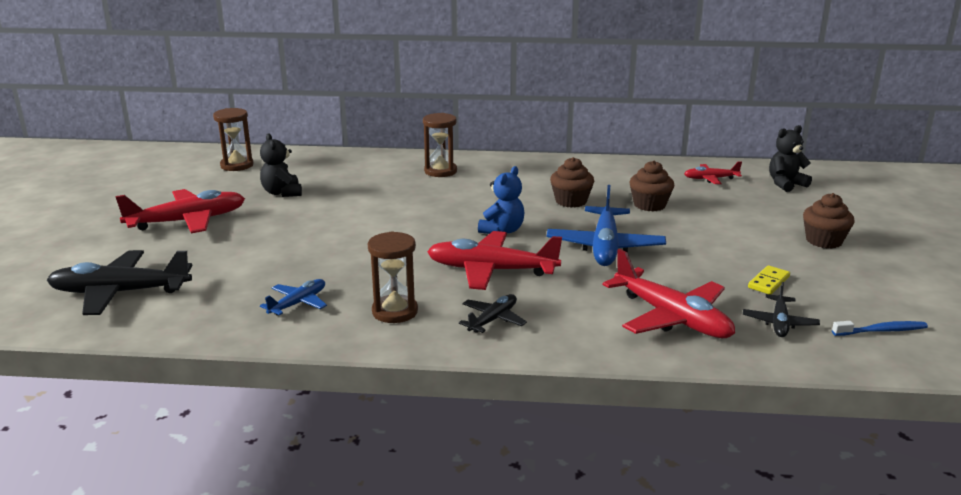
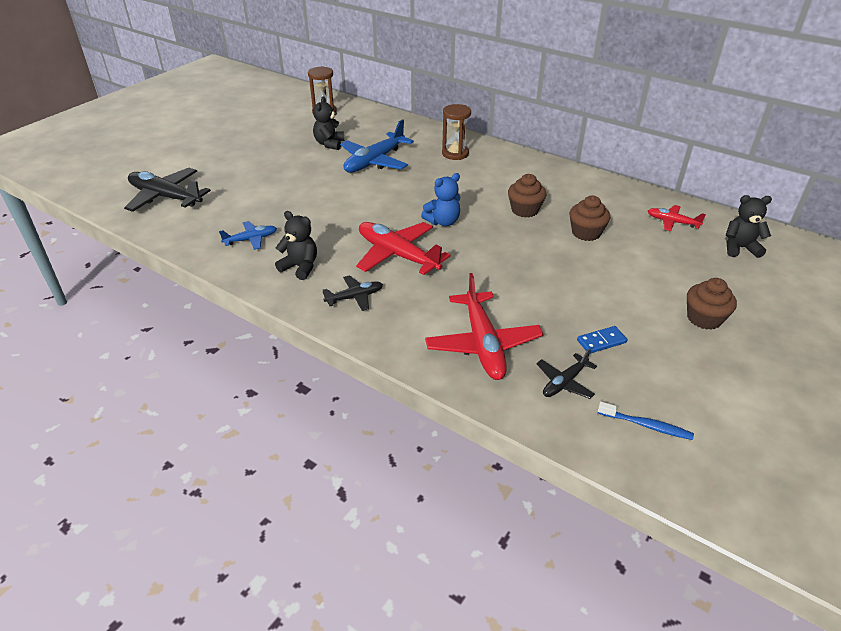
camera: 30 degrees right, 15 degrees up
(188, 221) = (252, 152): red plane -> none
(395, 311) = (300, 267): brown hourglass -> black teddy bear
(605, 247) = (504, 262): blue plane -> blue plane (374, 161)
(768, 282) = (601, 341): yellow domino -> blue domino

